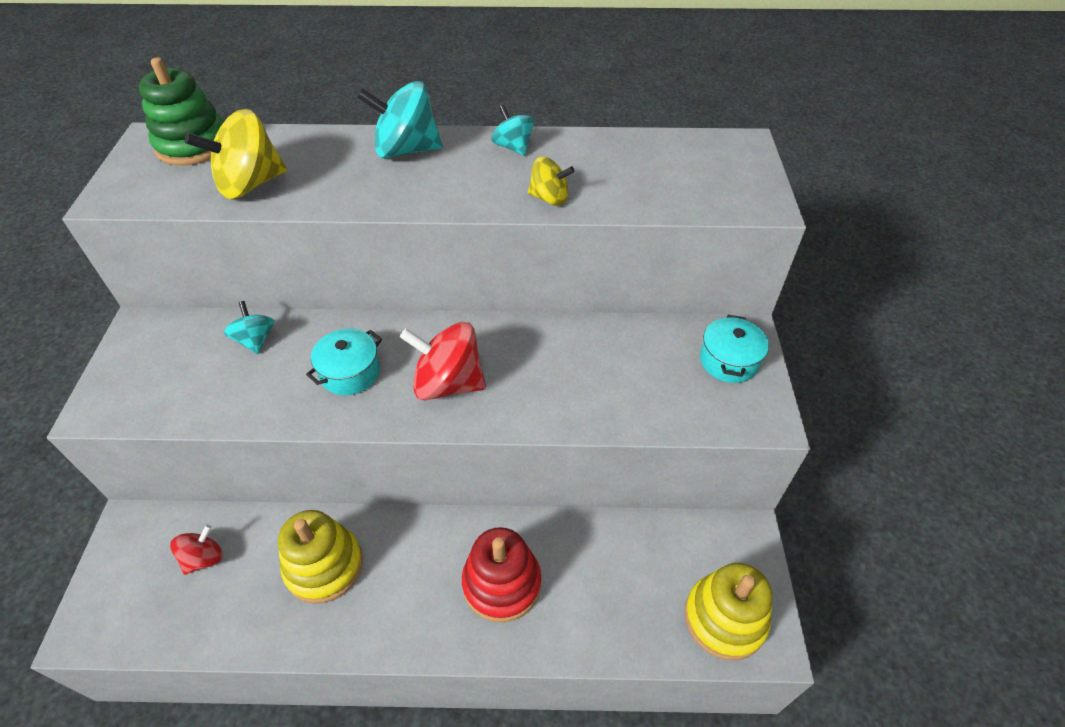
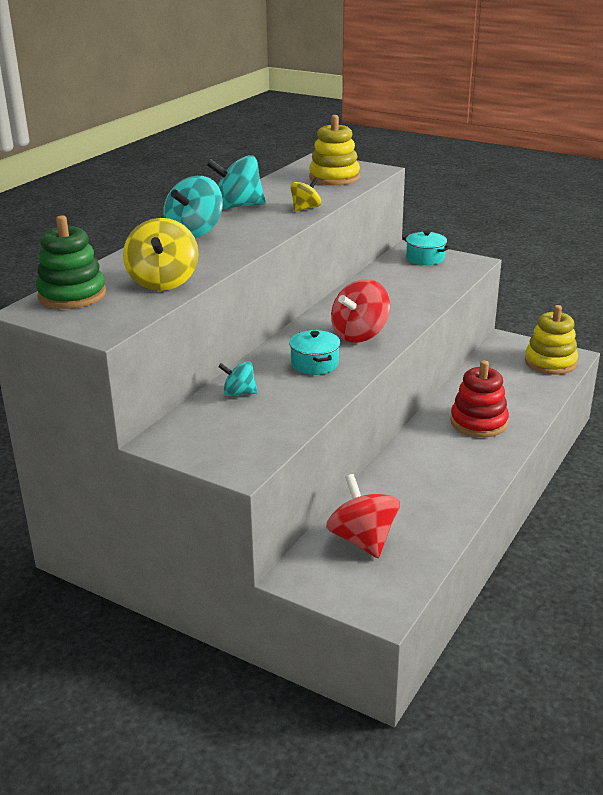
camera: 60 degrees left, 20 degrees down
(204, 558) = (362, 540): red spinning top -> red spinning top, size x1.75
(324, 566) = (413, 486): yellow stacking toy -> yellow stacking toy (334, 177)
(513, 147) = (238, 206): turquoise spinning top -> turquoise spinning top, size x1.75

